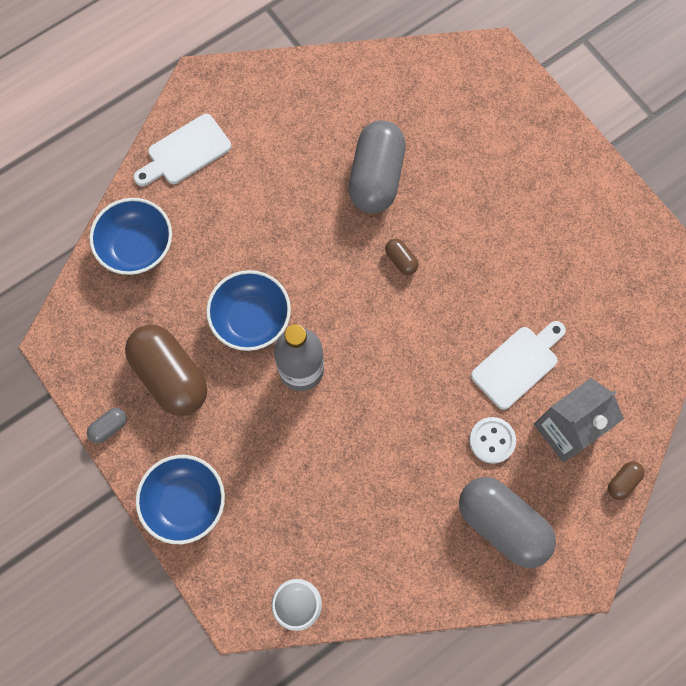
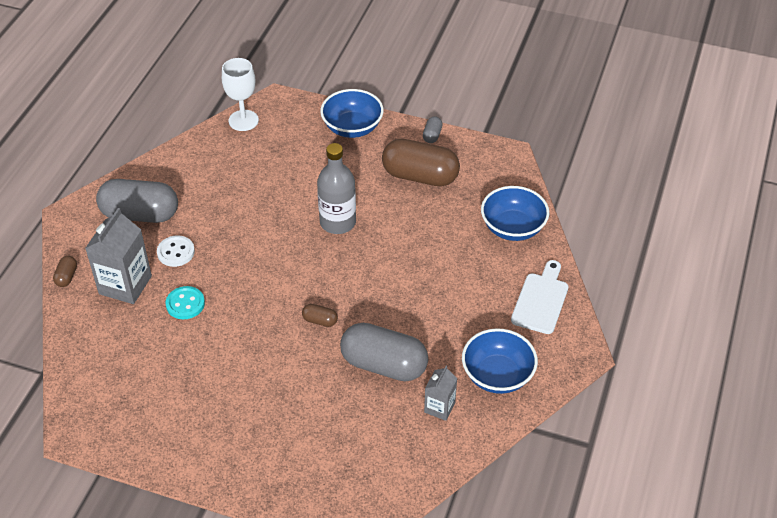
camera: 145 degrees right, 25 degrees down
(251, 319) = (396, 230): blue bowl -> blue bowl (497, 375)
(359, 108) = (439, 407): none -> grey carton
(376, 177) = (384, 365): grey capsule -> grey capsule turned 45 degrees counterclockwise
(518, 364) = (185, 304): white cutting board -> turquoise button

